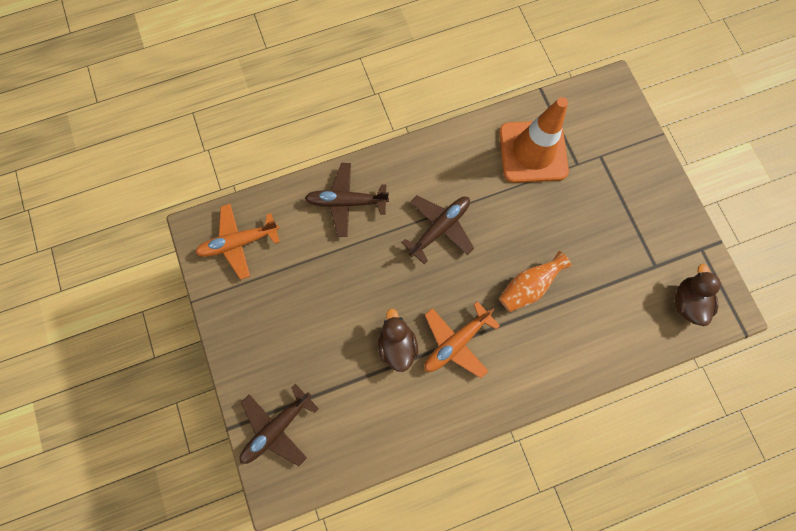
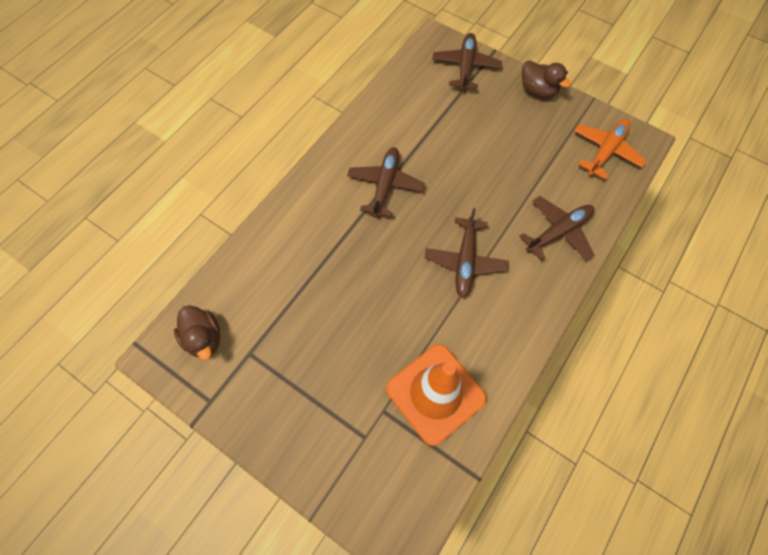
camera: 145 degrees right, 10 degrees down
(397, 344) = (428, 157): brown duck -> brown duck (538, 91)
(456, 342) = (385, 185): orange plane -> brown plane
(528, 286) = (356, 261): orange vase -> none

